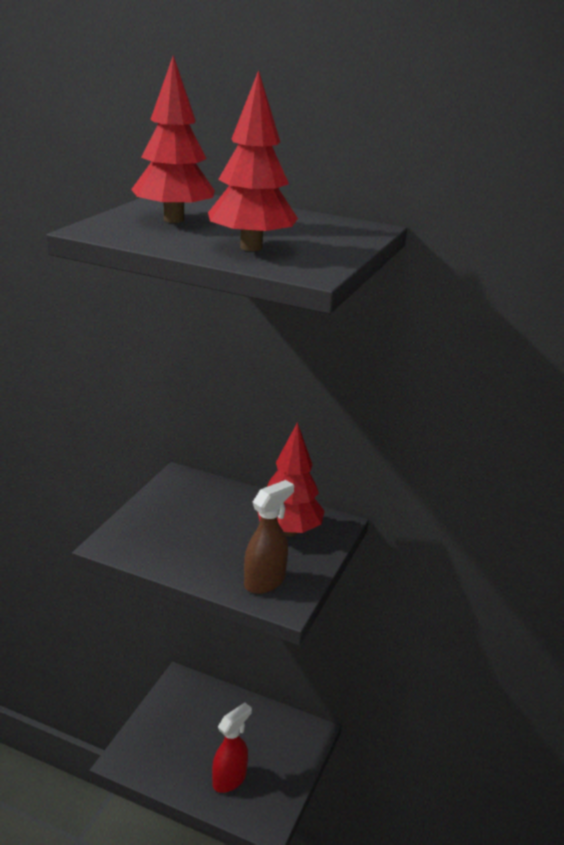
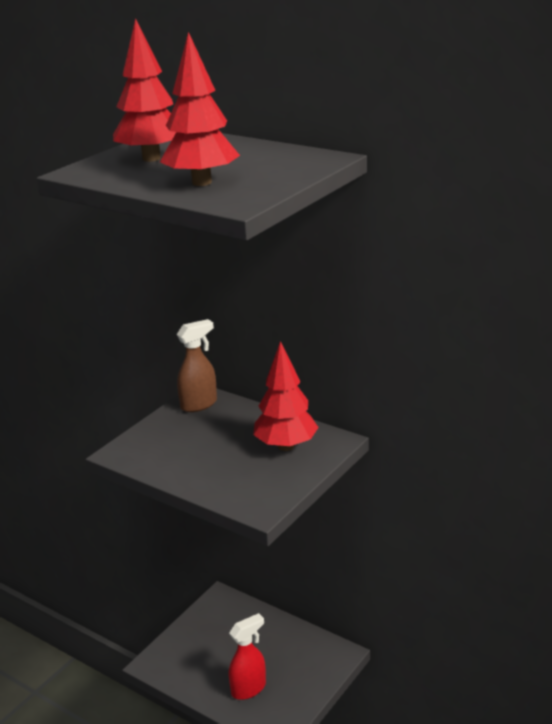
camera: 15 degrees right, 0 degrees up
(265, 581) = (248, 489): brown spray bottle -> brown spray bottle (199, 404)

